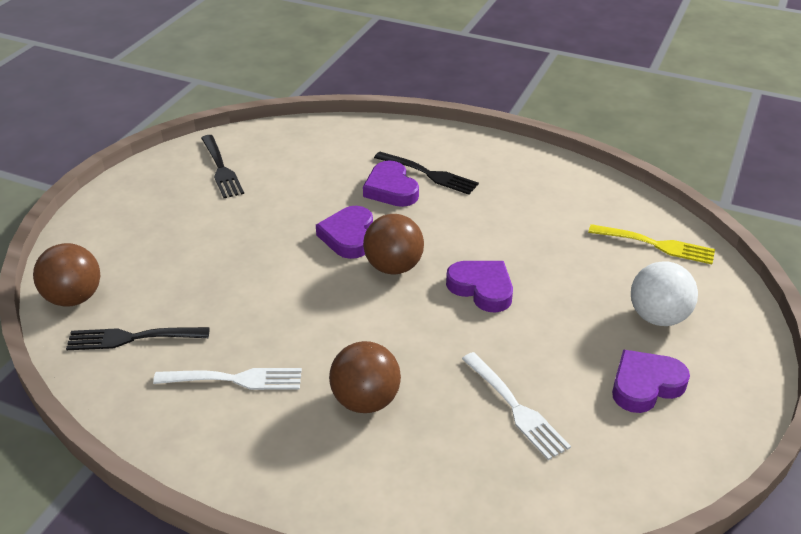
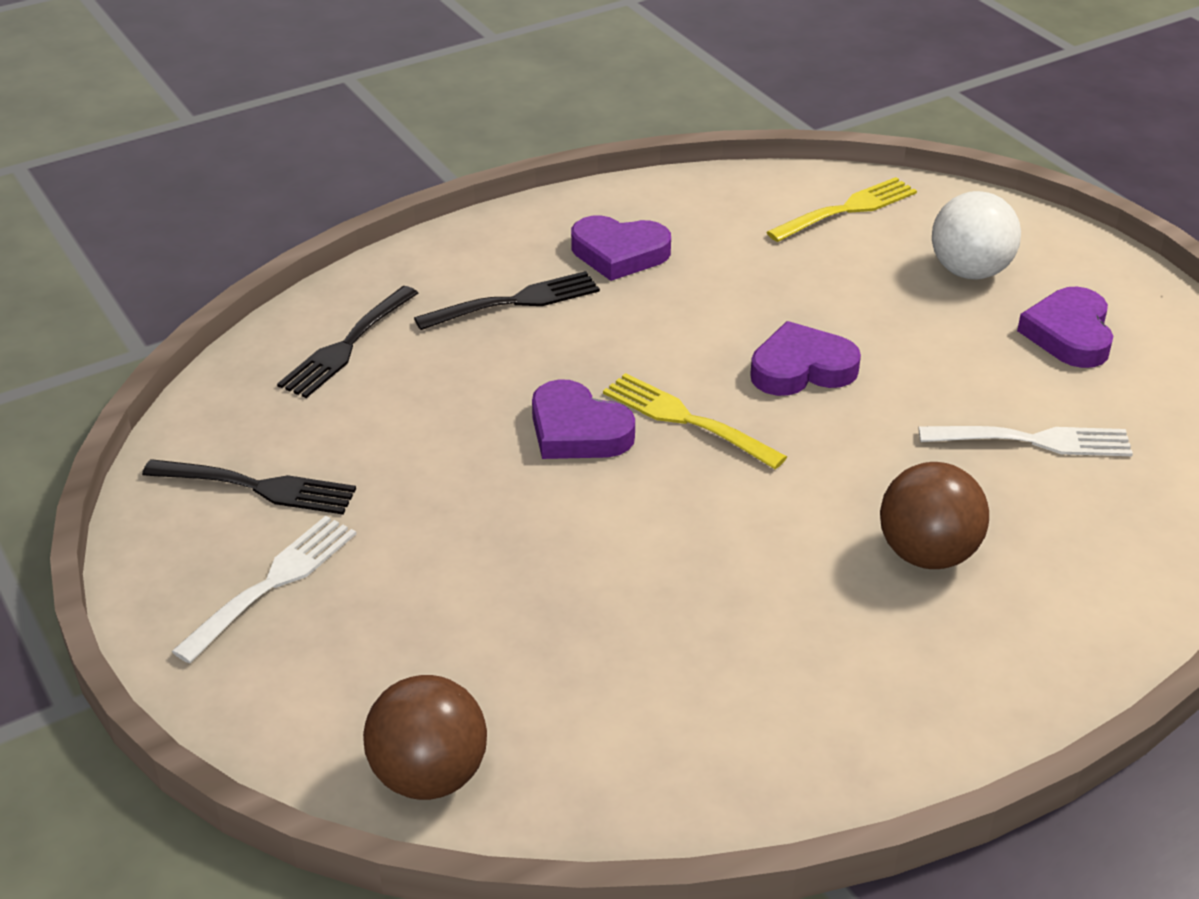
camera: 55 degrees left, 0 degrees up
(132, 338) = (598, 737): black fork -> black fork (347, 345)
(235, 379) = (787, 659): white fork -> white fork (272, 584)
(391, 189) = (511, 348): purple heart -> purple heart (619, 253)
(393, 267) = (687, 420): brown ball -> yellow fork

